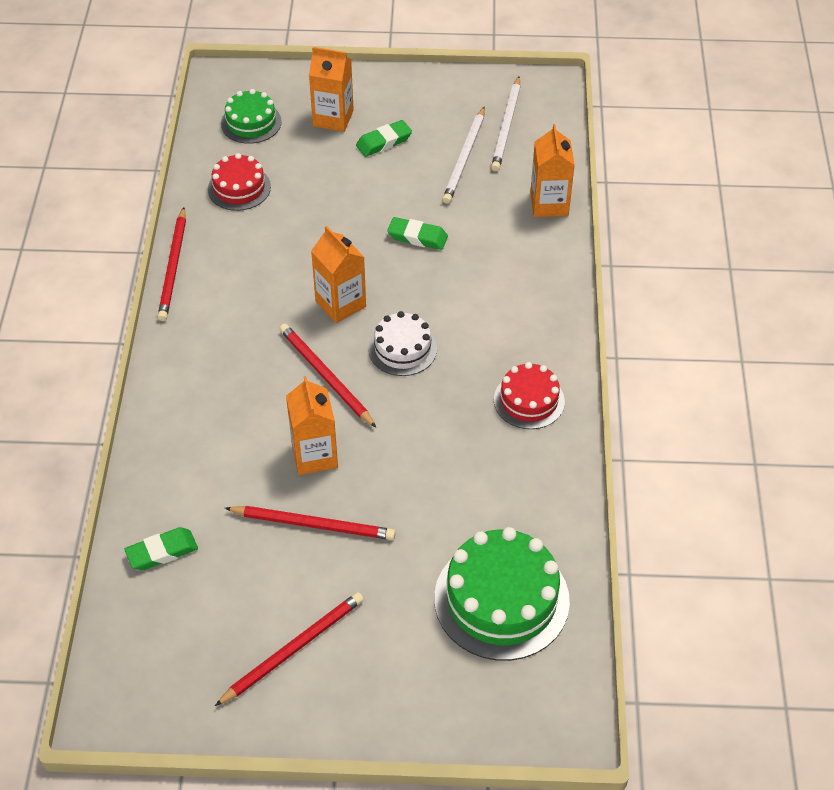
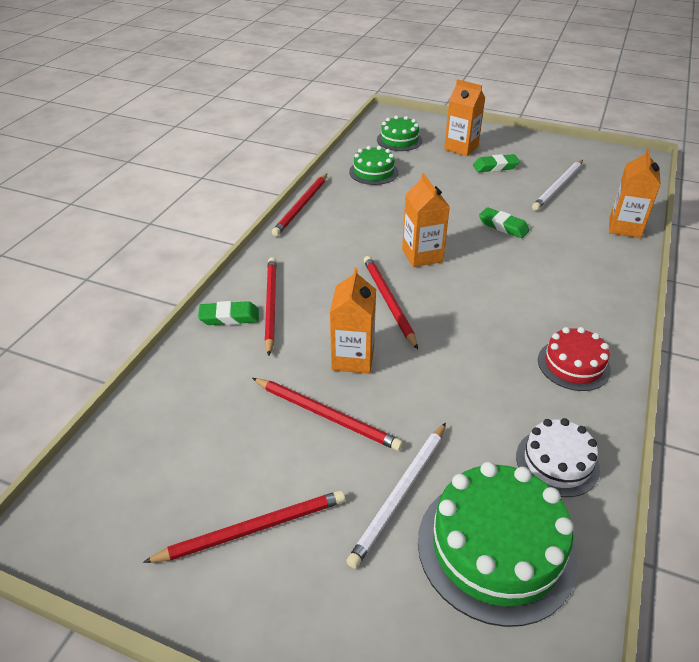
camera: 20 degrees right, 10 degrees down
(162, 552) = (179, 400): green eraser -> green eraser (229, 317)
(201, 416) = (271, 305): none -> red pencil
(239, 188) = (373, 172): red cake -> green cake
(402, 349) = (464, 297): white cake -> white cake (557, 462)
(506, 126) = (598, 175): white pencil -> white pencil (400, 494)

